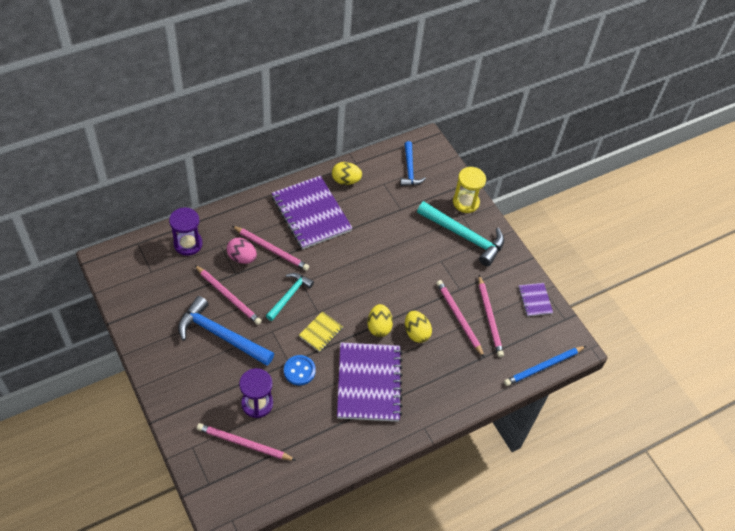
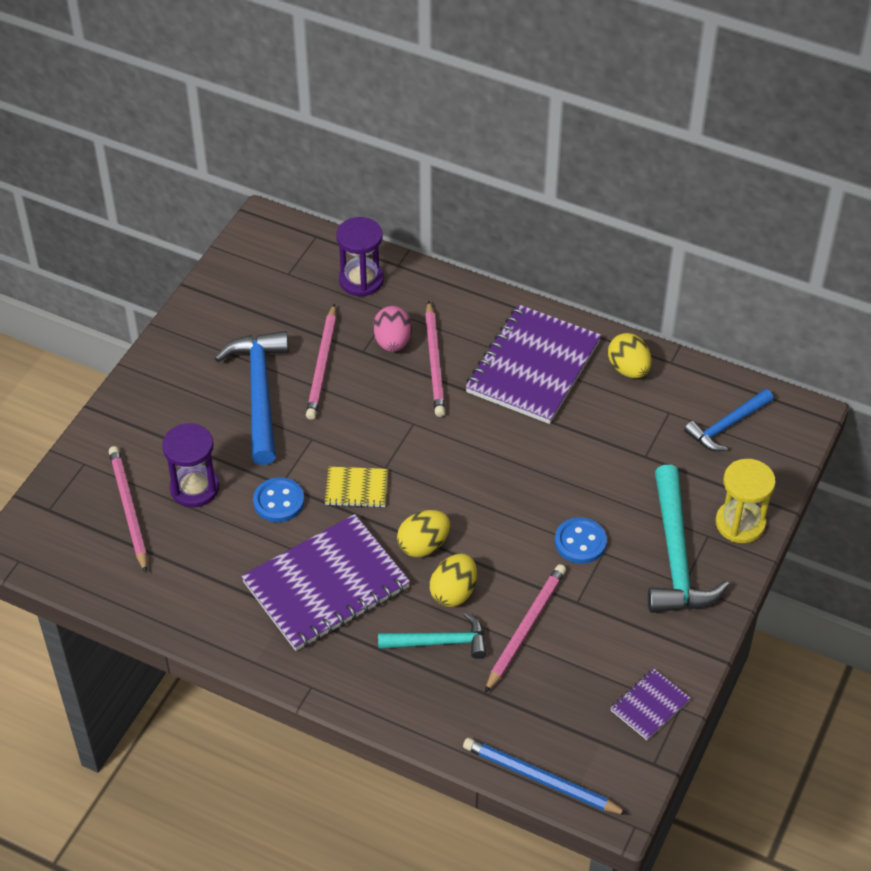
camera: 60 degrees right, 5 degrees down
(289, 295) = (382, 423): turquoise hammer -> turquoise hammer (439, 642)
(428, 265) = (580, 542): none -> blue button
(490, 318) = (562, 665): pink pencil -> none

